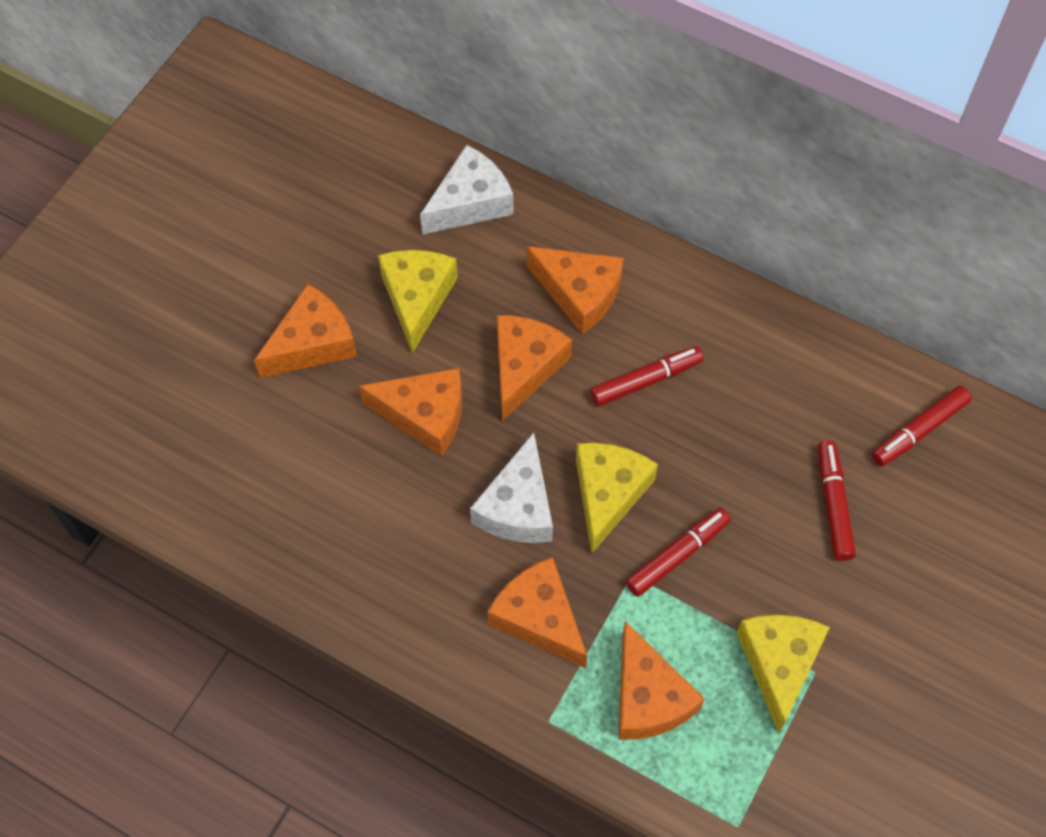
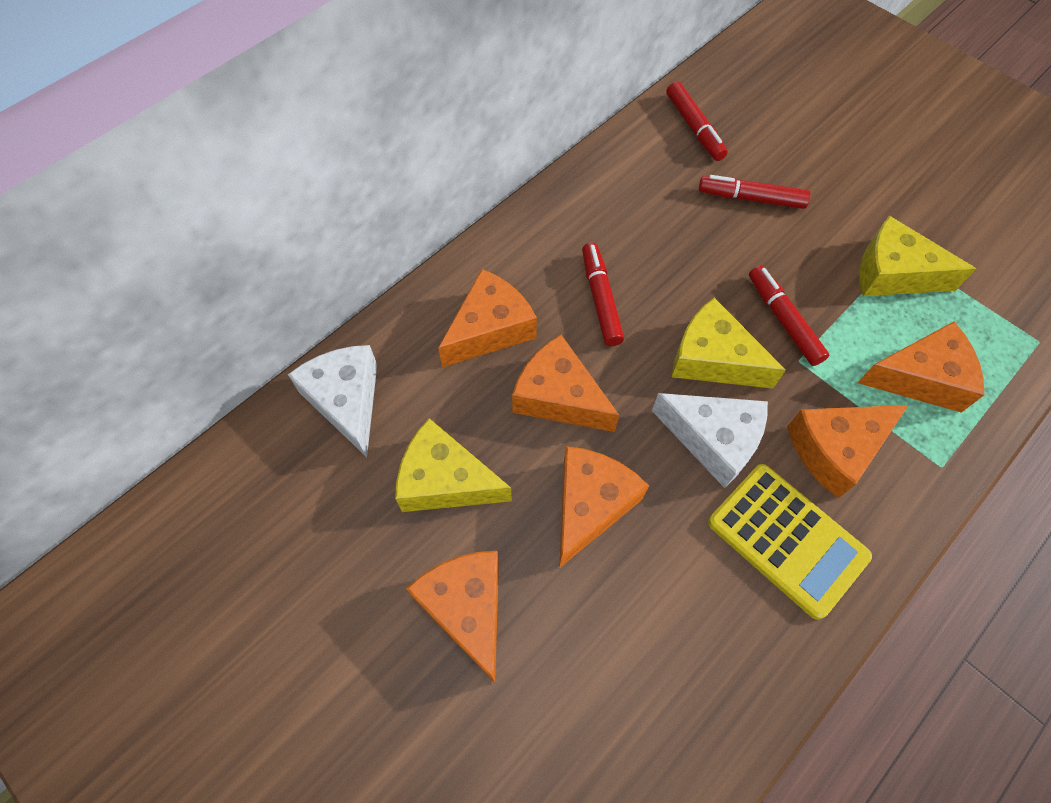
camera: 75 degrees left, 0 degrees up
(434, 582) = (787, 539): none -> yellow calculator

